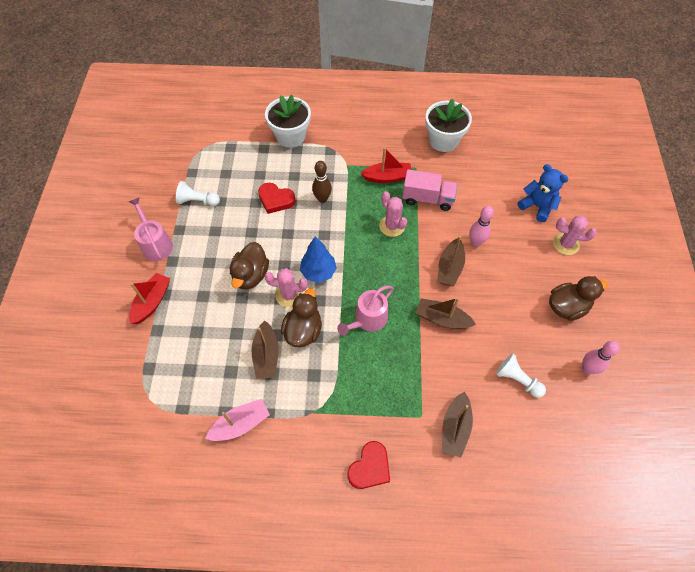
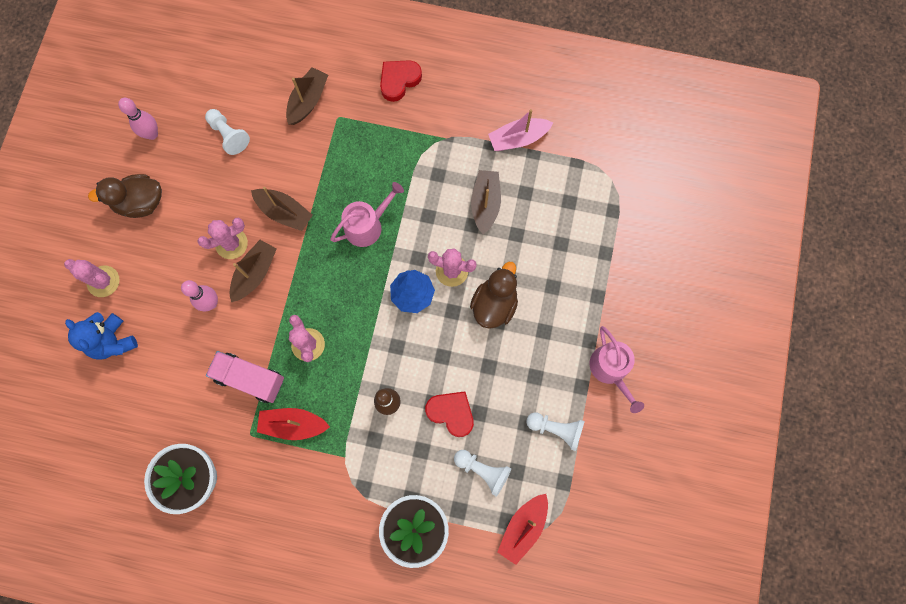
camera: 170 degrees left, 15 degrees up
(152, 302) = (612, 289): red boat -> red boat (523, 527)
(249, 171) = (483, 470): none -> white pawn
(303, 330) = (441, 225): brown duck -> none
(477, 287) = (231, 244): none -> pink cactus

